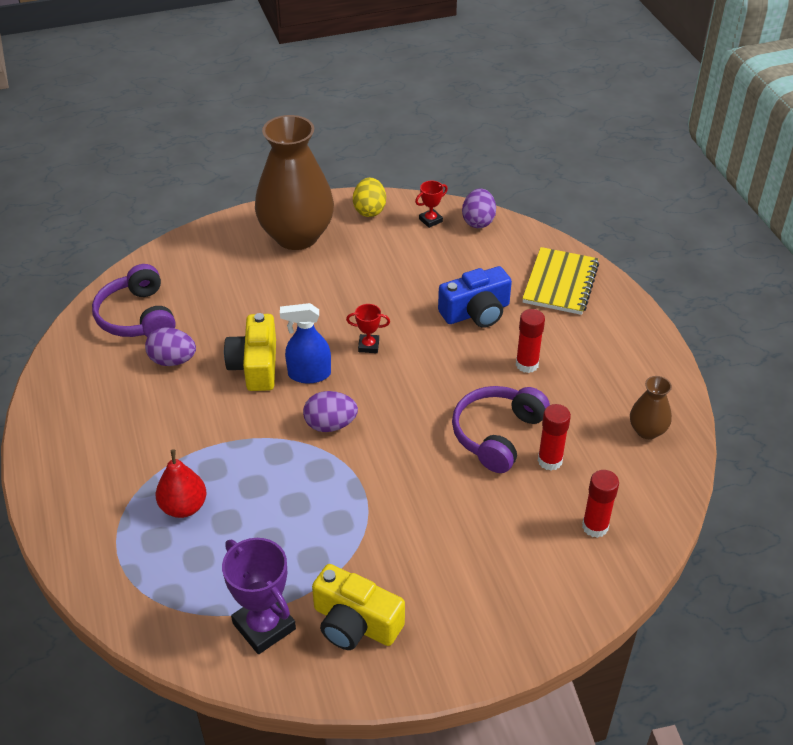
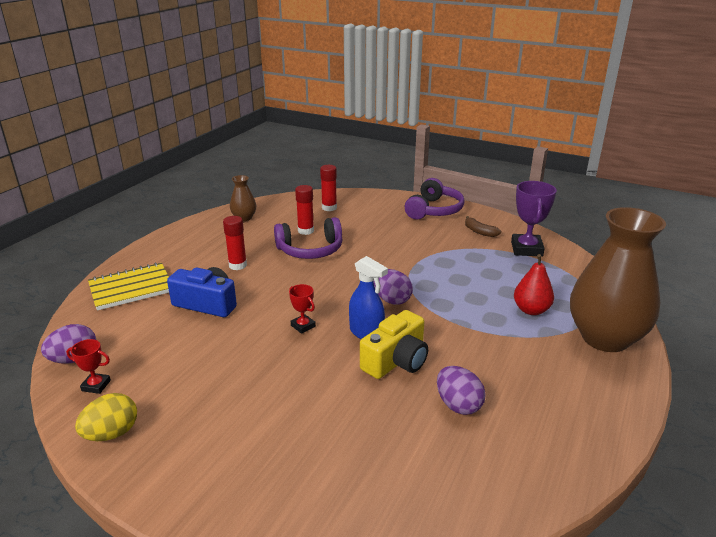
camera: 135 degrees left, 15 degrees down
(137, 317) = (455, 471): purple headphones -> purple headphones (434, 210)
(296, 236) = (209, 455): brown vase -> brown vase (605, 338)
(355, 623) = (479, 232): yellow camera -> brown banana

